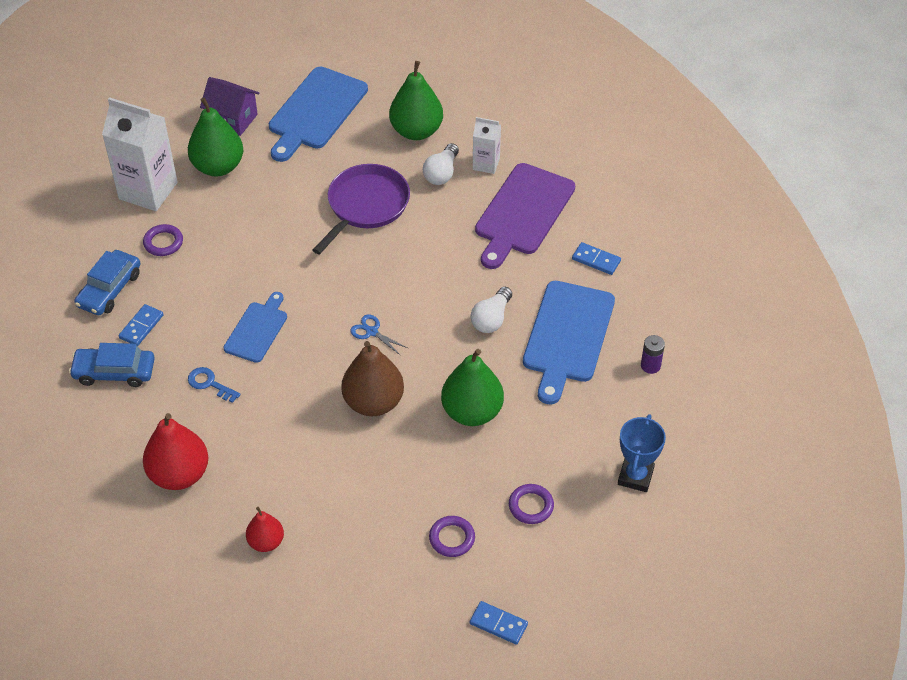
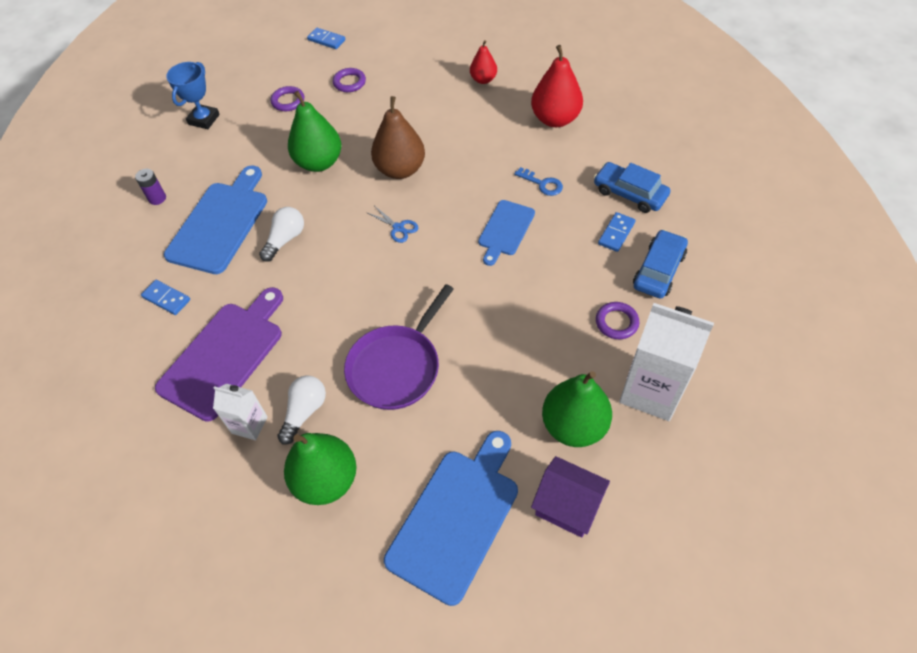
camera: 175 degrees left, 5 degrees up
(114, 372) = (629, 193): blue car -> blue car turned 150 degrees counterclockwise

